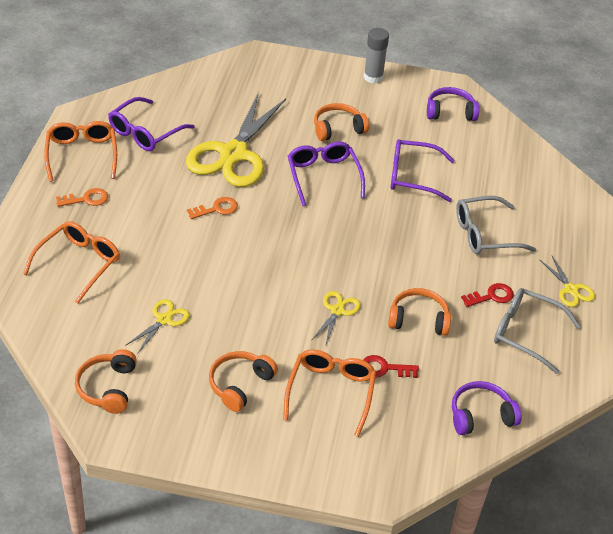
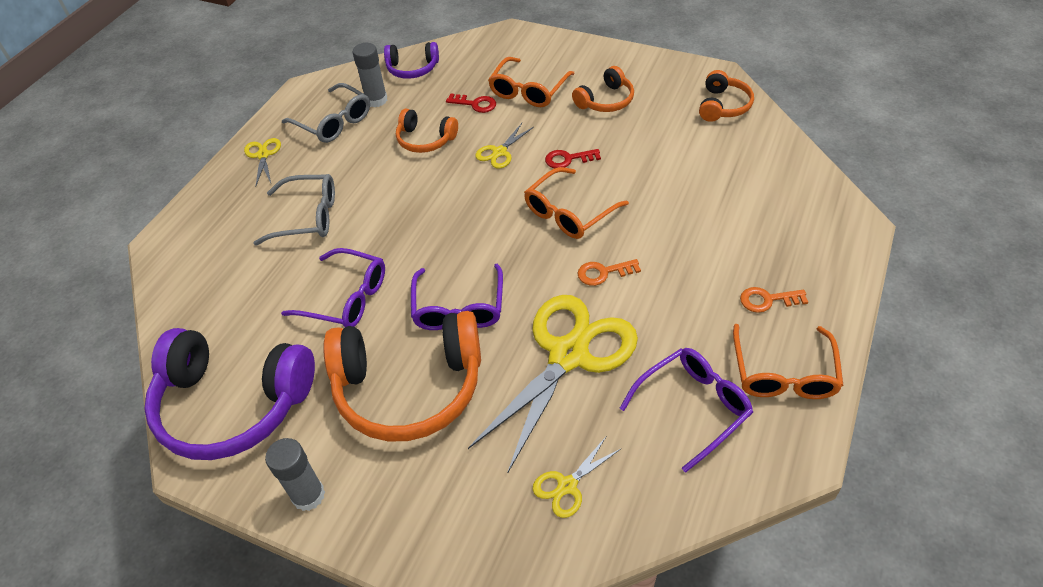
camera: 160 degrees left, 5 degrees up
(79, 263) = (765, 218): orange glasses -> orange glasses (569, 213)
(164, 320) = (671, 156): yellow scissors -> yellow scissors (567, 486)
(338, 129) = (409, 387): orange headphones -> orange headphones, size x2.00
(450, 112) = (232, 404): purple headphones -> purple headphones, size x2.00
(491, 296) = (343, 155): red key -> red key (568, 159)
(497, 365) = (376, 100): none -> grey glue stick

